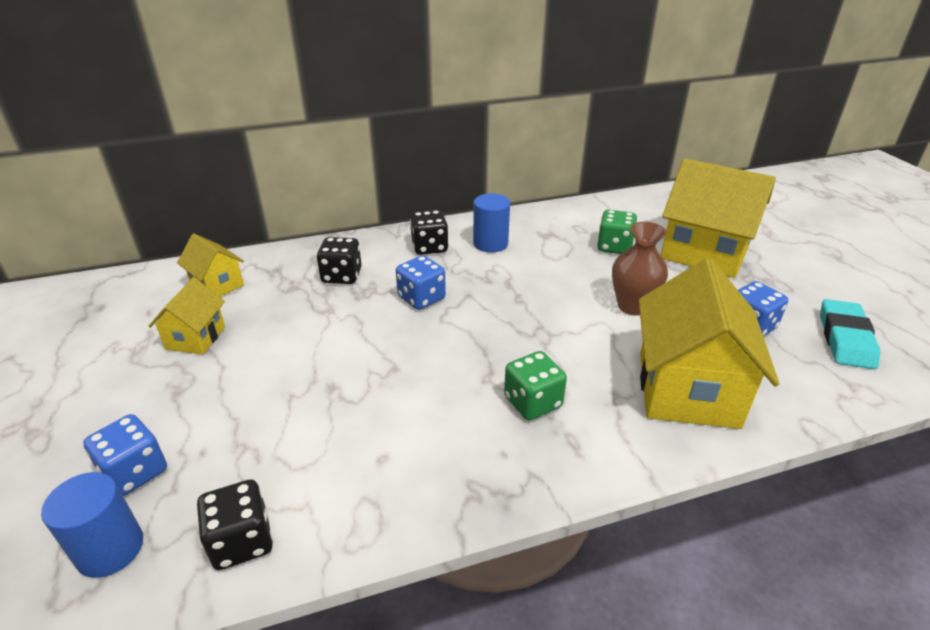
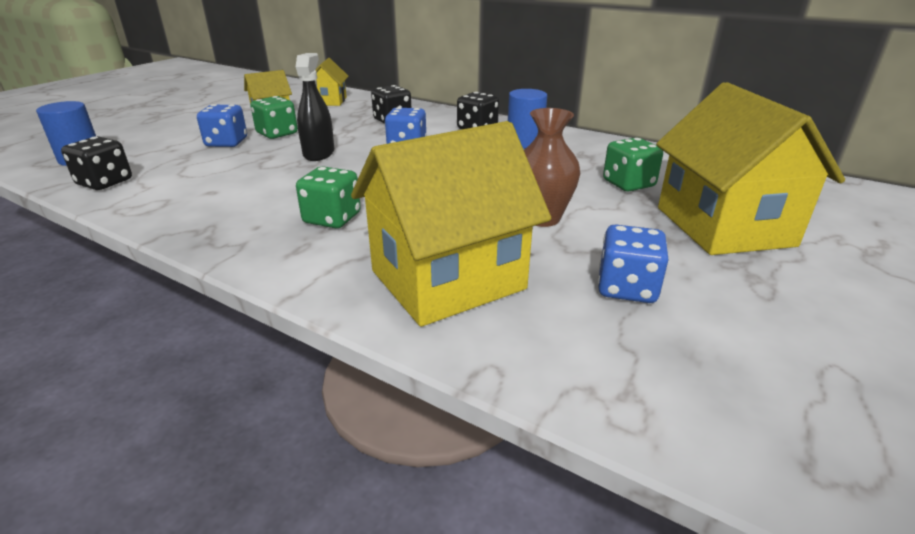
camera: 50 degrees right, 5 degrees down
(135, 472) = (143, 143): blue dice -> blue dice (226, 143)
(269, 357) = (277, 134): none -> green dice
(369, 352) = (319, 153): none -> black spray bottle
(845, 338) = (733, 365): turquoise eraser -> none

